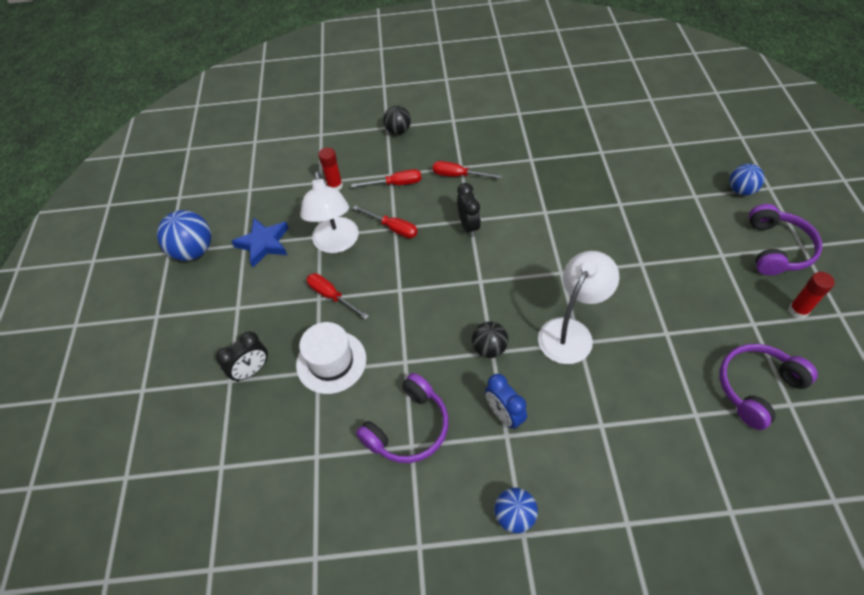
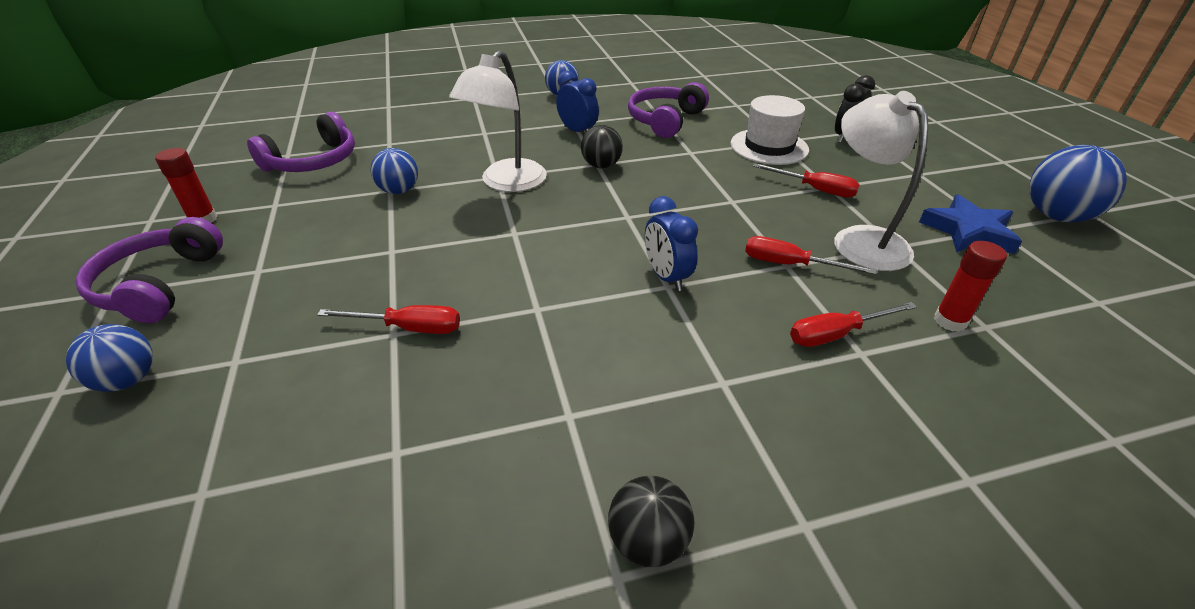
camera: 165 degrees right, 15 degrees down
(398, 131) = (930, 470): black ball -> black ball (648, 541)
(458, 175) = (720, 362): red screwdriver -> red screwdriver (409, 328)
(468, 226) = (666, 277): black clock -> blue clock
(658, 331) = (399, 191): none -> blue ball

